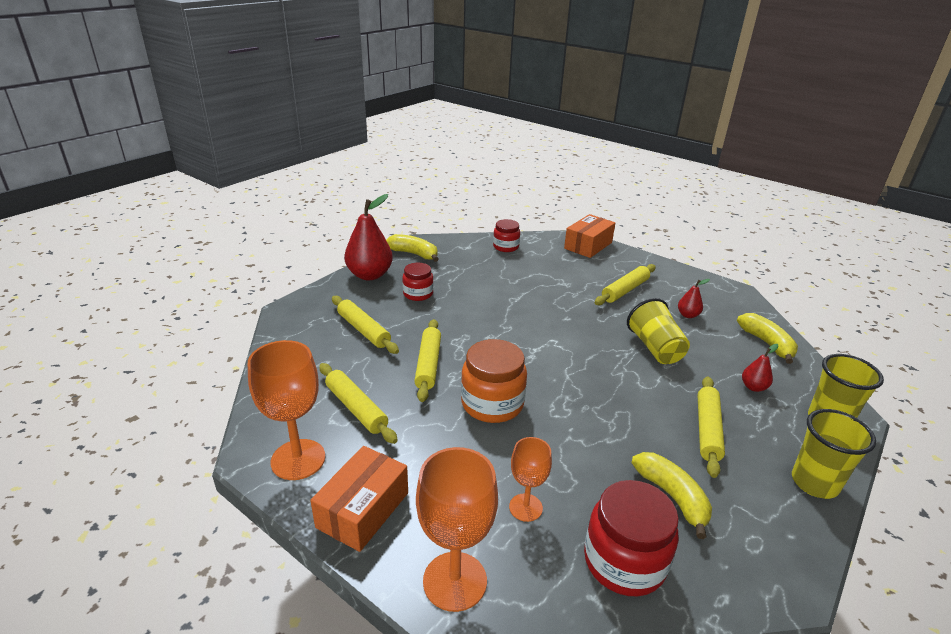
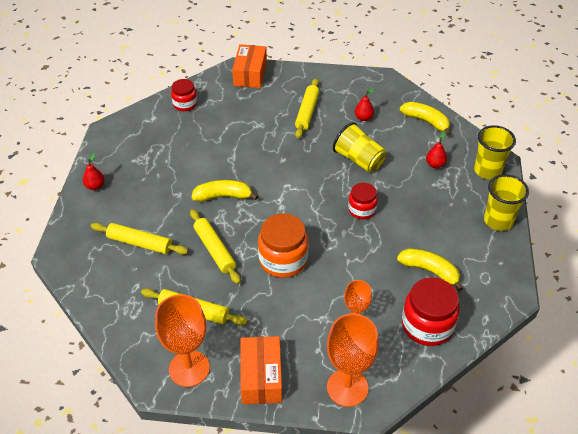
camera: 30 degrees left, 15 degrees up
(370, 275) = (95, 186): red pear -> red pear, size x0.48
(414, 254) = (113, 146): yellow banana -> yellow banana (223, 196)
(418, 294) = (152, 187): red jar -> red jar (362, 210)
(708, 430) = (425, 213): yellow rolling pin -> none

